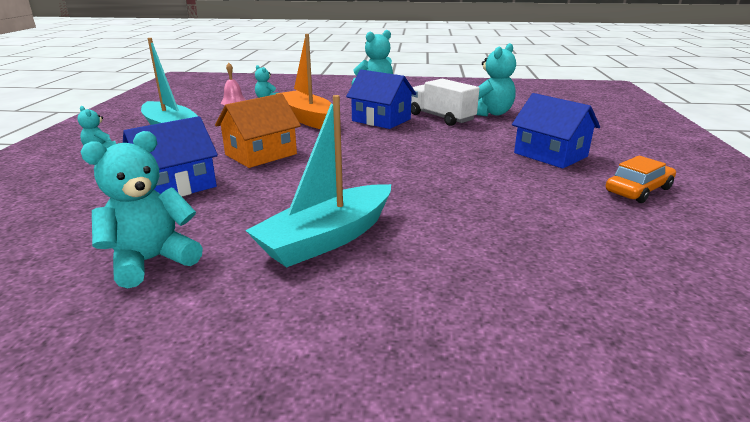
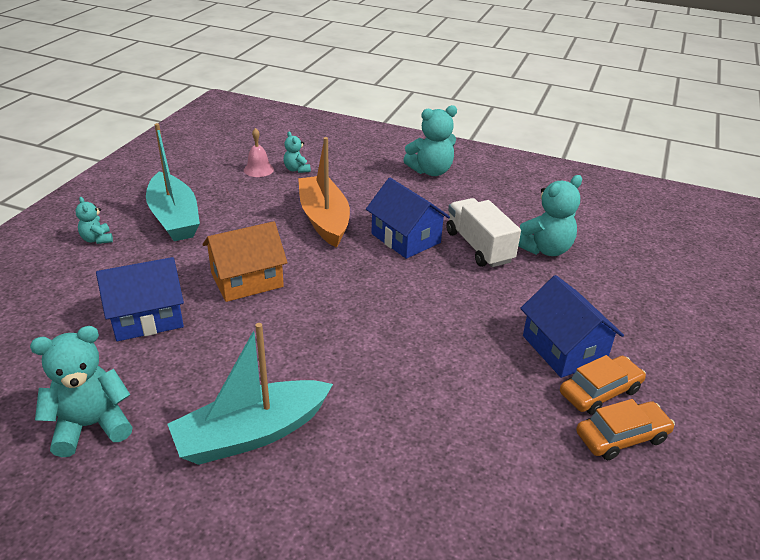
camera: 15 degrees right, 10 degrees up
(598, 171) = (600, 392): none -> orange car

